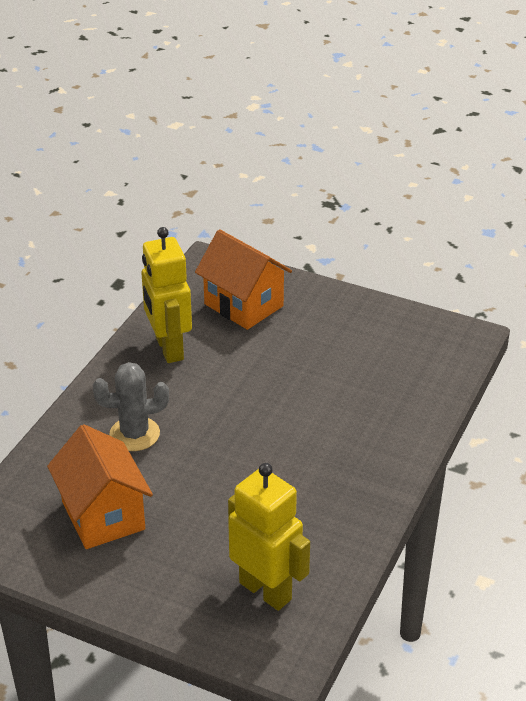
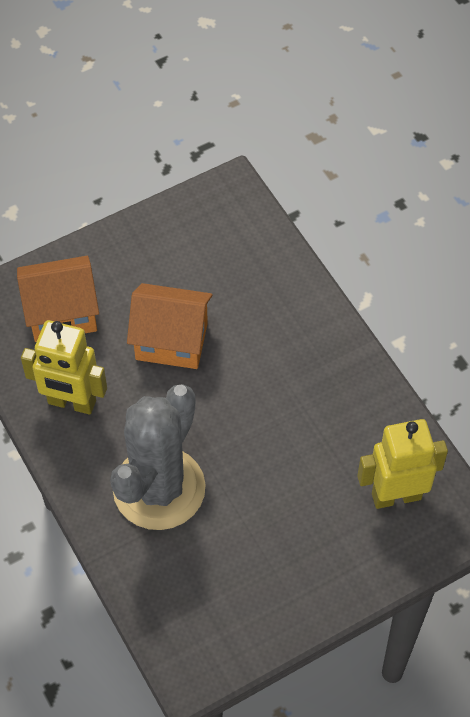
camera: 55 degrees left, 20 degrees up
(103, 515) = (236, 563): orange house -> orange house (171, 341)
(134, 434) = (159, 488): grey cactus -> grey cactus, size x1.86

